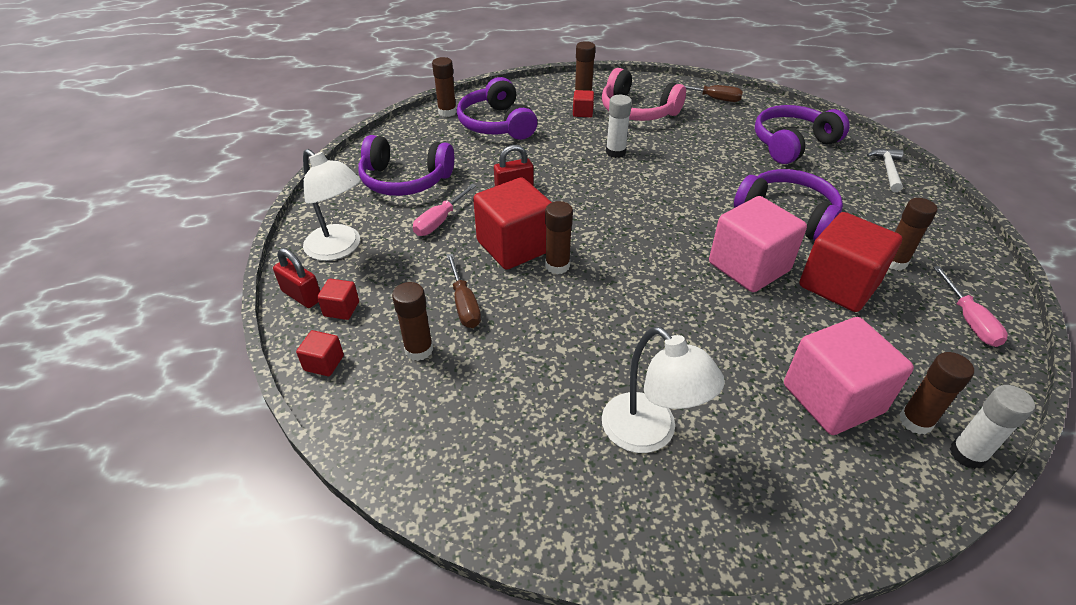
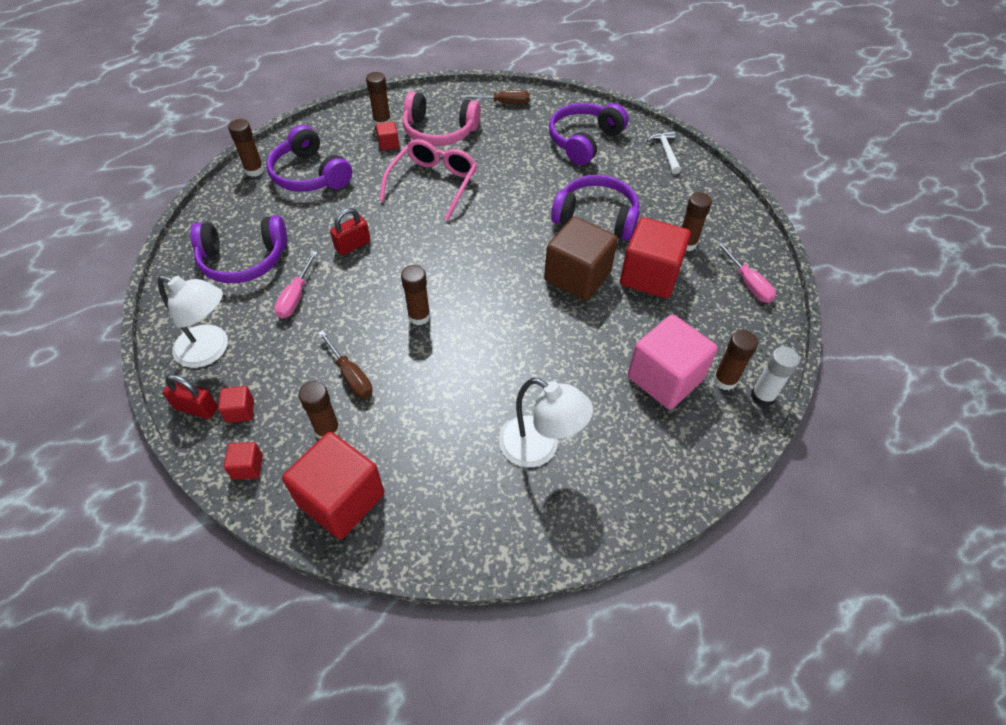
camera: 20 degrees left, 10 degrees up
(514, 246) = (375, 306): red cube -> red cube (341, 499)
(615, 152) = (433, 183): white glue stick -> pink glasses
(749, 267) = (577, 276): pink cube -> brown cube

